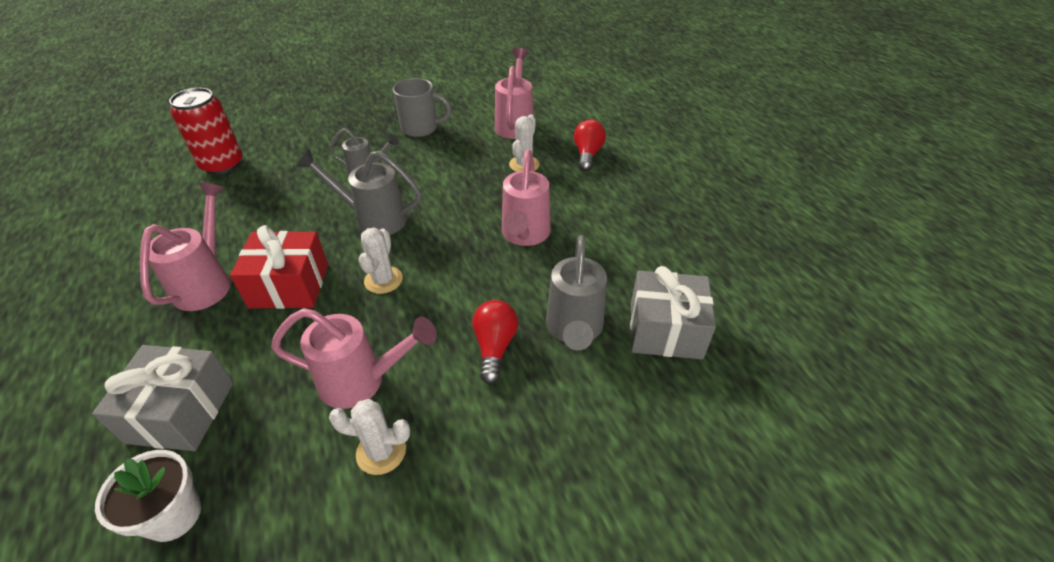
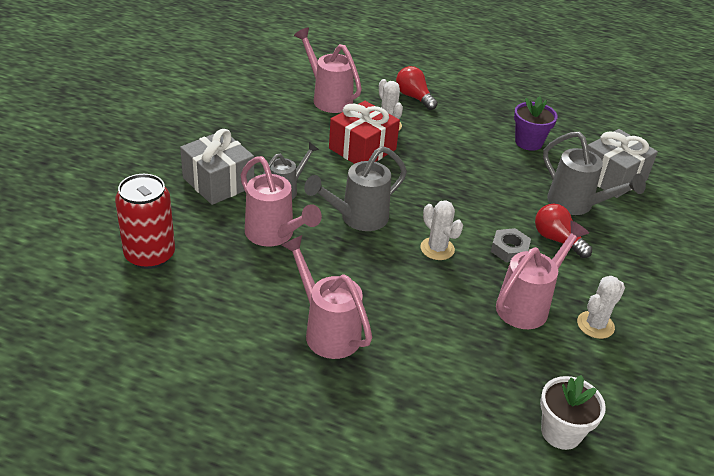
camera: 50 degrees left, 5 degrees down
(181, 412) = (467, 396): grey gift -> grey gift (218, 182)
(289, 285) = (387, 292): red gift -> red gift (362, 149)
(421, 128) = (263, 137): grey mug -> none
(437, 323) = (509, 249): none -> grey nut
(524, 236) = (467, 171): pink watering can -> pink watering can (274, 235)
(630, 245) = (528, 142): none -> purple flower pot

